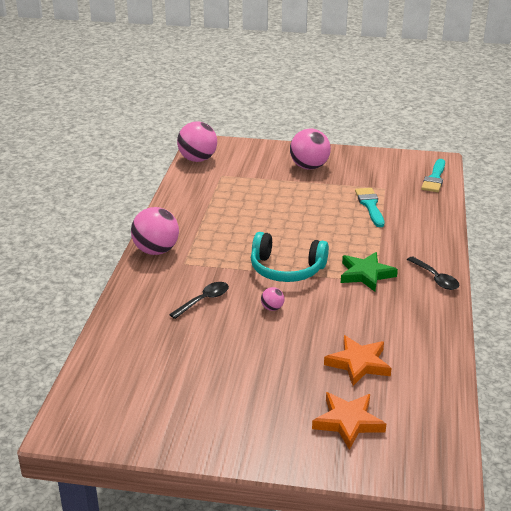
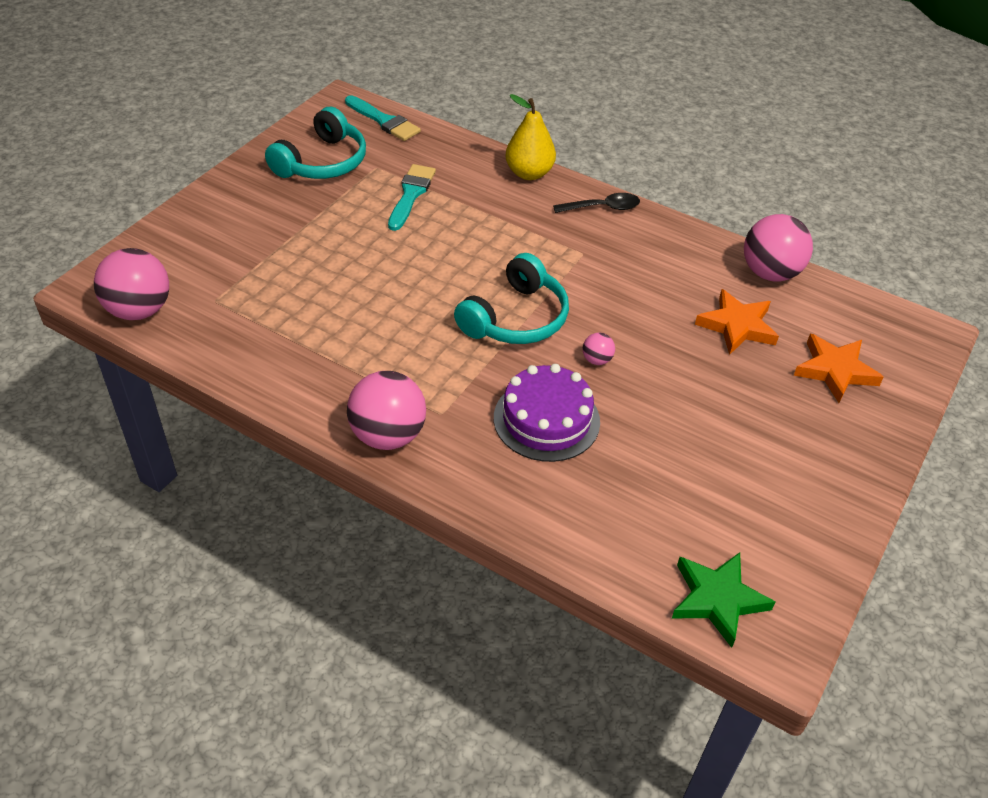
camera: 70 degrees left, 15 degrees up
(204, 300) = (546, 419): black spoon -> purple cake
(309, 167) = (265, 208): pink ball -> pink ball (770, 273)
(366, 274) = (565, 256): green star -> green star (717, 599)
(369, 171) = (322, 162): none -> turquoise headphones
(370, 206) = (411, 194): turquoise brush -> turquoise brush turned 90 degrees clockwise
(441, 241) = (529, 173): none -> yellow pear

